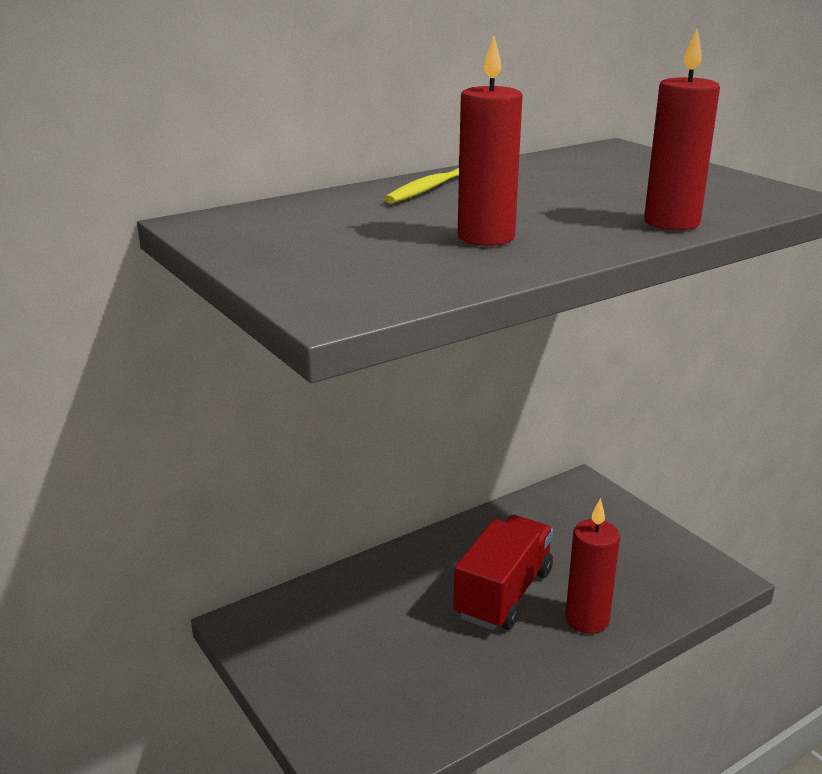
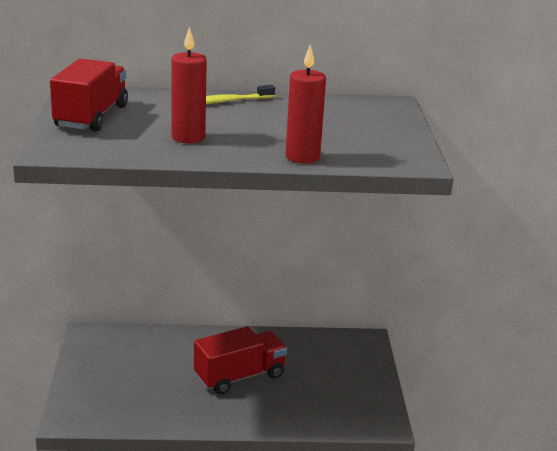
camera: 30 degrees right, 0 degrees up
(293, 247) = (91, 117): none -> red truck
(587, 620) = (270, 409): red candle -> none

